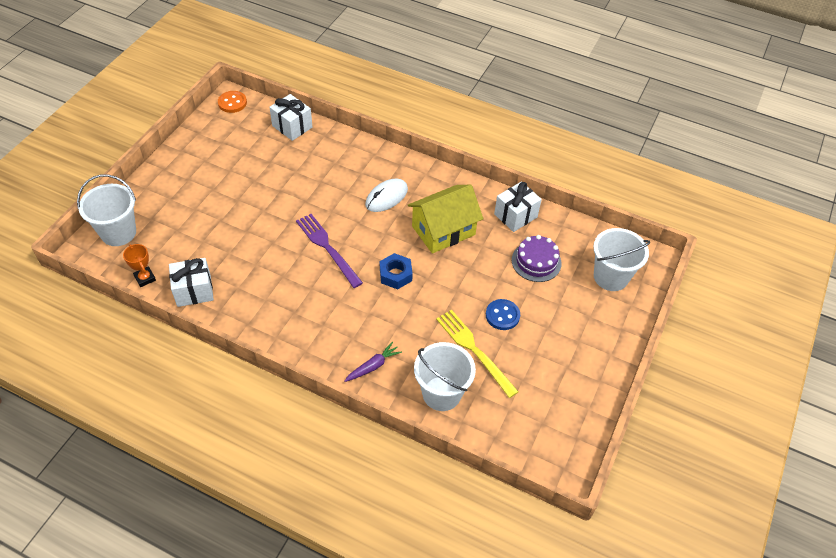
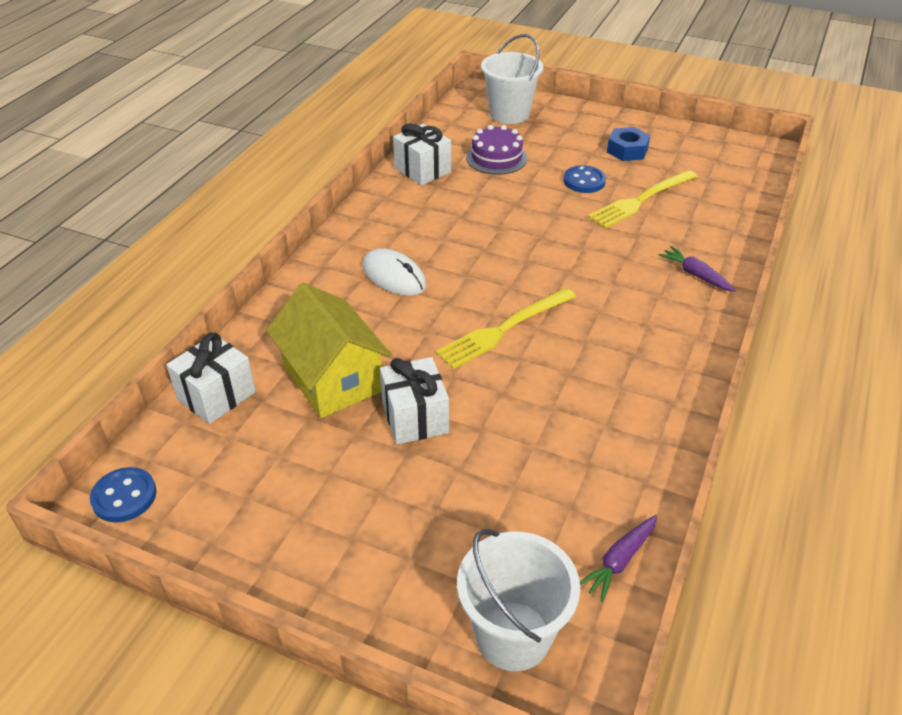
camera: 90 degrees left, 10 degrees down
(145, 278) = (619, 561): orange trophy -> purple carrot
(194, 291) = (628, 480): white gift -> white gift (415, 417)
(232, 103) = (124, 496): orange button -> blue button
(327, 248) = (503, 329): purple fork -> yellow fork
(395, 275) = (541, 262): blue nut -> blue nut (627, 150)
(441, 393) = (711, 222): white bucket -> none
(443, 230) = (454, 224): yellow house -> yellow house (332, 378)

